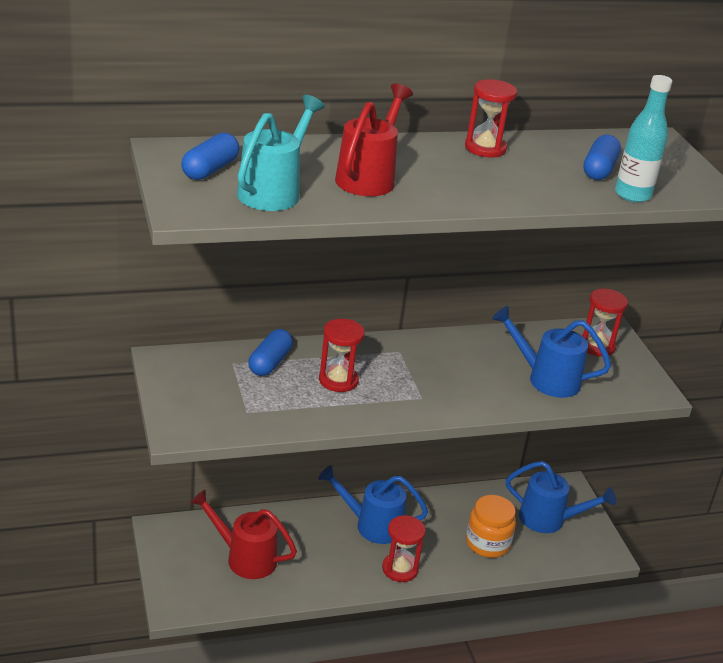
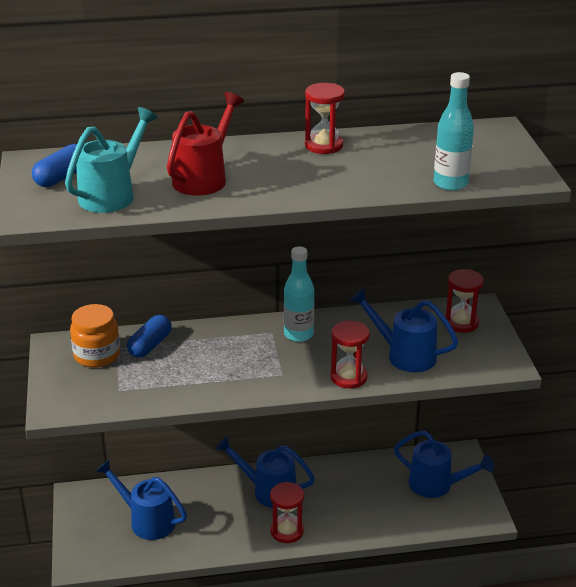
camera: 10 degrees right, 0 degrees up
(244, 558) = (147, 520): red watering can -> blue watering can
(338, 380) = (208, 360): red hourglass -> red hourglass (348, 377)
(429, 354) = (298, 334): none -> turquoise bottle
(487, 543) = (373, 507): orange jar -> orange jar (97, 355)
(599, 169) = (426, 161): blue capsule -> none

